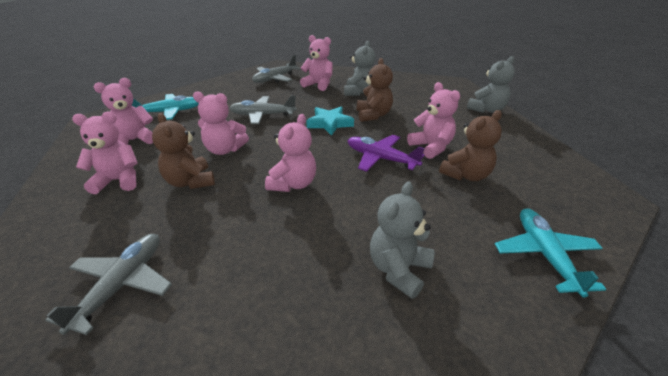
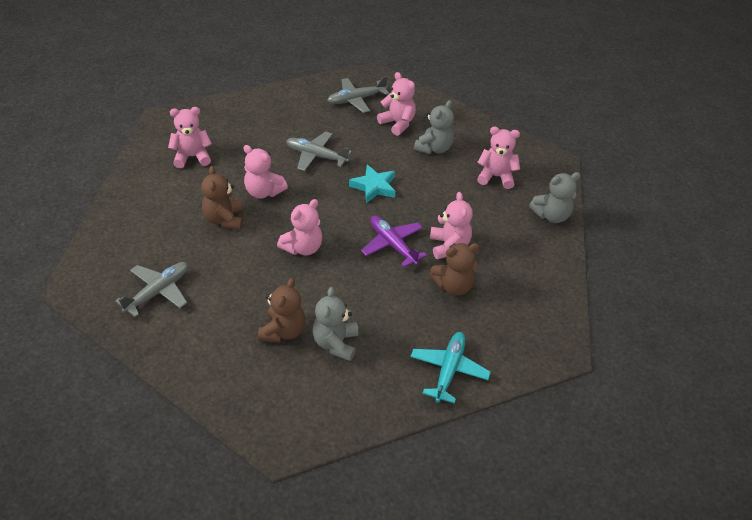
camera: 20 degrees right, 10 degrees up
(118, 181) = (171, 201): pink teddy bear -> pink teddy bear (496, 177)
(169, 112) = (231, 126): turquoise plane -> none
(373, 115) = (424, 188): brown teddy bear -> brown teddy bear (283, 331)
(398, 270) = (336, 343): grey teddy bear -> grey teddy bear turned 45 degrees counterclockwise

